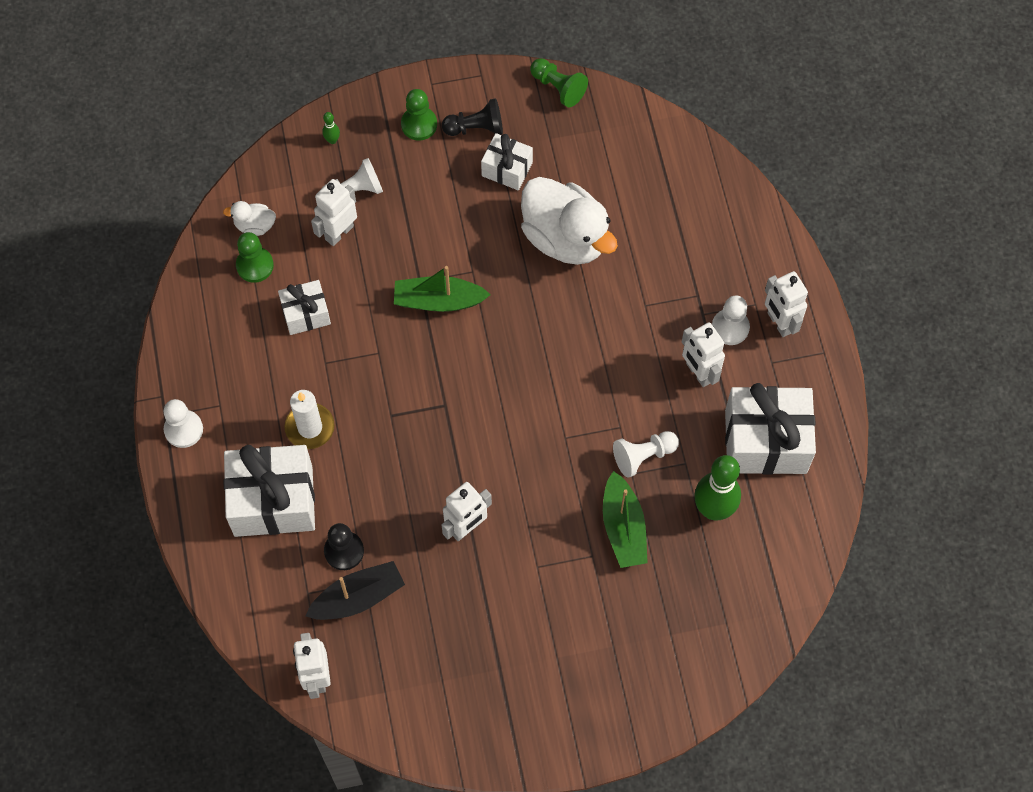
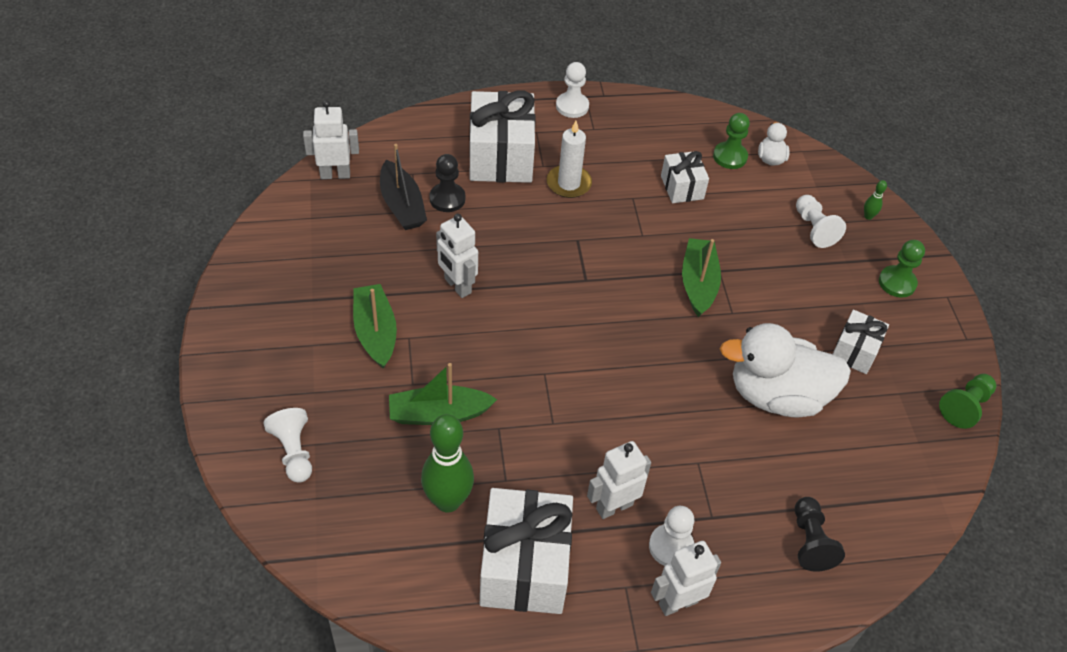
camera: 90 degrees right, 15 degrees down
(339, 233) = (768, 215): white robot -> none
(476, 128) = (900, 329): black pawn -> black pawn (810, 542)
(535, 599) = (375, 332): none -> green boat
(565, 238) = (777, 395): white duck -> white duck turned 45 degrees clockwise
(643, 456) = (517, 441): white pawn -> white pawn (294, 452)

